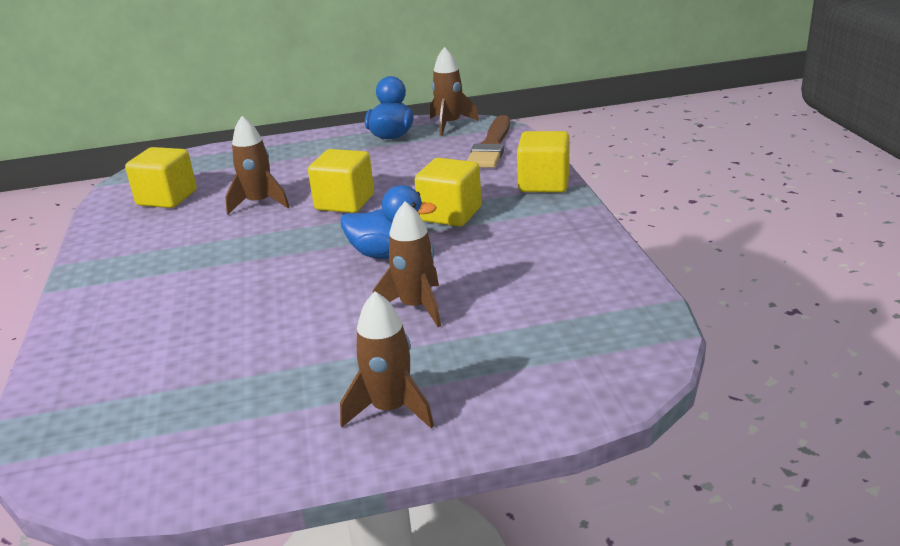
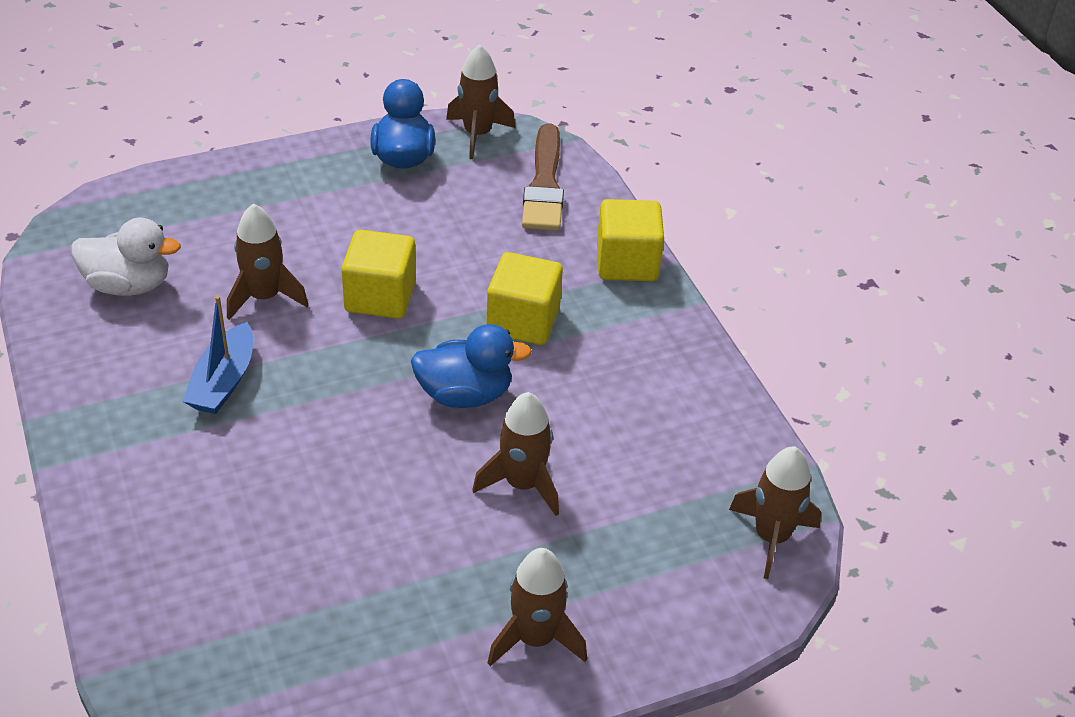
camera: 15 degrees left, 15 degrees up
(167, 198) = (129, 285): yellow cube -> white duck
(206, 246) = (223, 381): none -> blue boat
(632, 345) = (771, 537): none -> brown rocket

